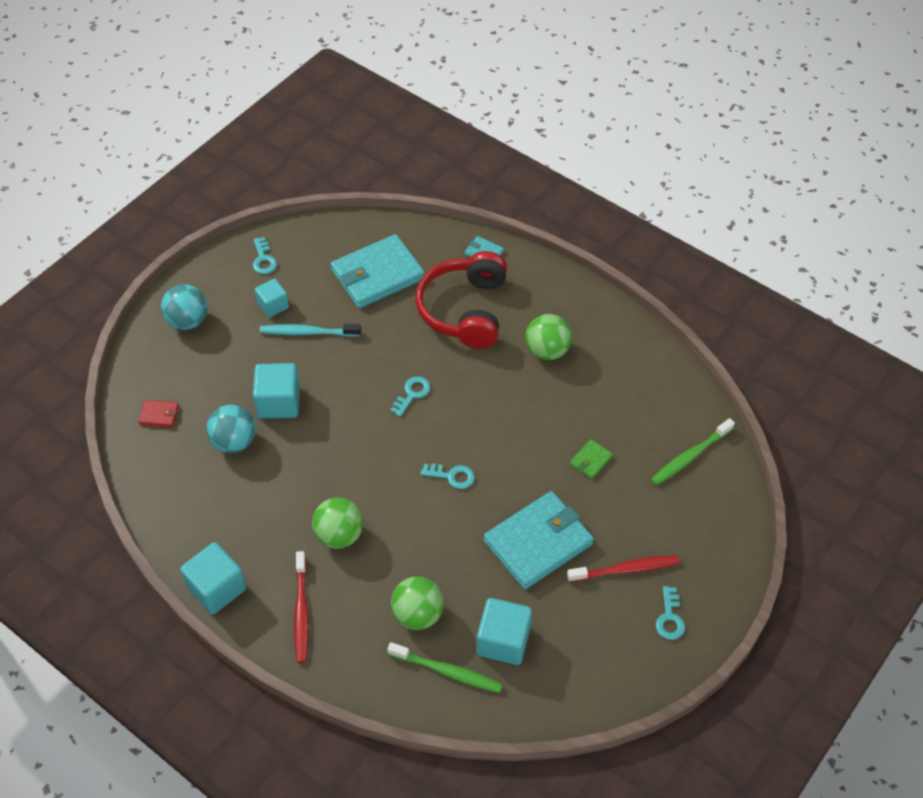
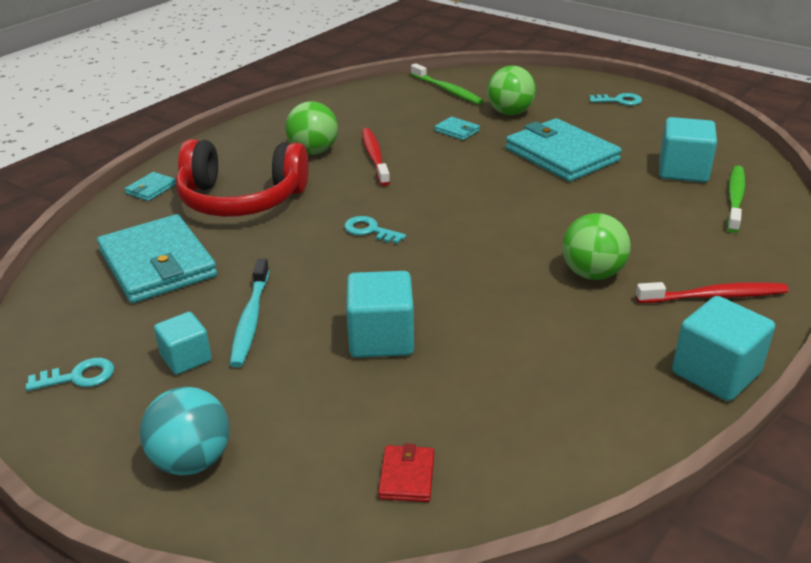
camera: 90 degrees left, 20 degrees down
(234, 442) = (457, 378): turquoise ball -> none
(418, 614) = (677, 217): green ball -> green ball (510, 113)
(452, 476) = (489, 202): turquoise key -> none
(590, 460) = (457, 131): green wallet -> turquoise wallet
(625, 569) = (577, 117): red toothbrush -> red toothbrush (374, 157)

